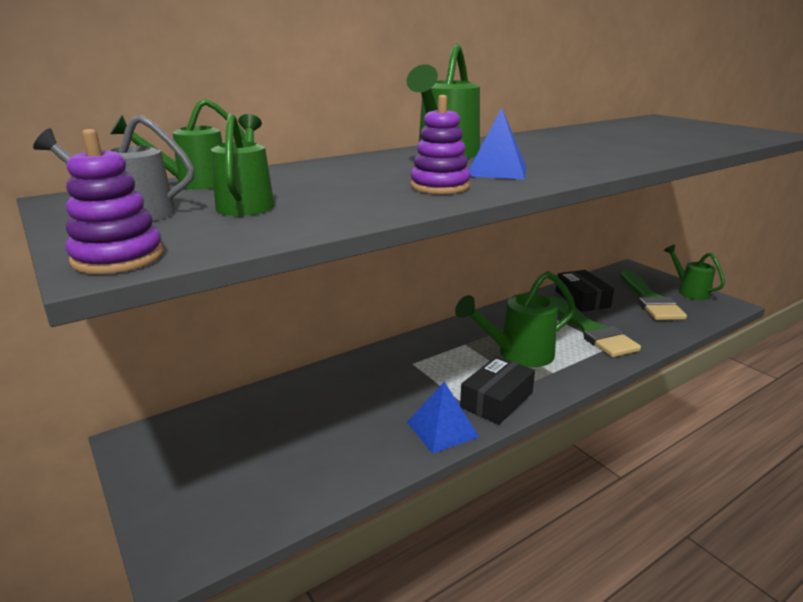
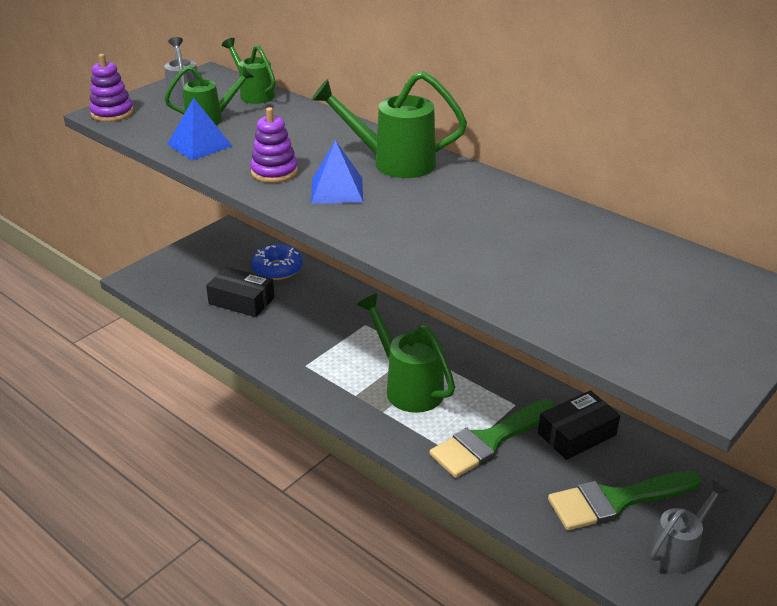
camera: 75 degrees right, 10 degrees up
(268, 407) = (277, 269): none -> blue donut
(442, 429) = (272, 353): blue pyramid -> blue pyramid (199, 145)
(496, 400) = (322, 378): black box -> black box (241, 301)
(689, 291) = (678, 549): green watering can -> grey watering can

